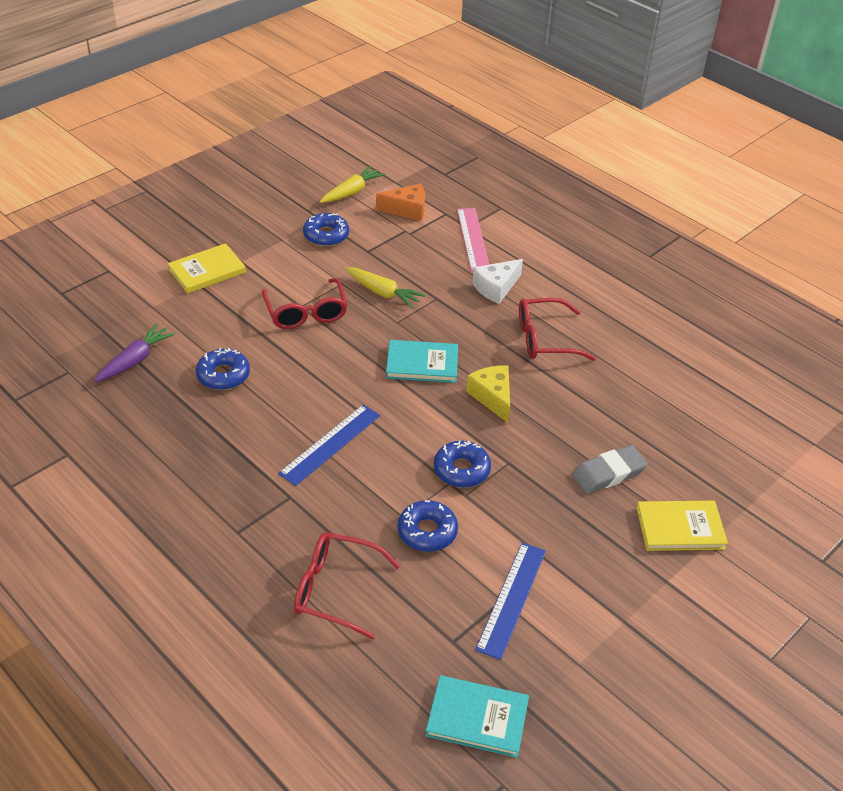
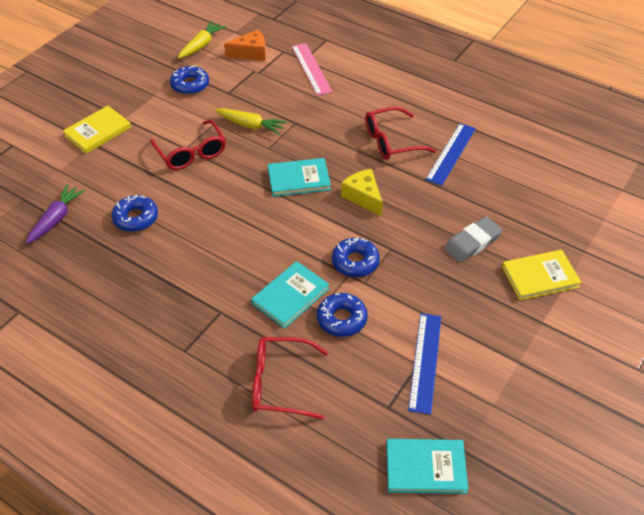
camera: 10 degrees left, 5 degrees up
(330, 444) = (242, 260): blue ruler -> blue ruler (451, 153)
(375, 494) = (290, 296): none -> turquoise book
(496, 288) = (341, 106): white cheese -> none

